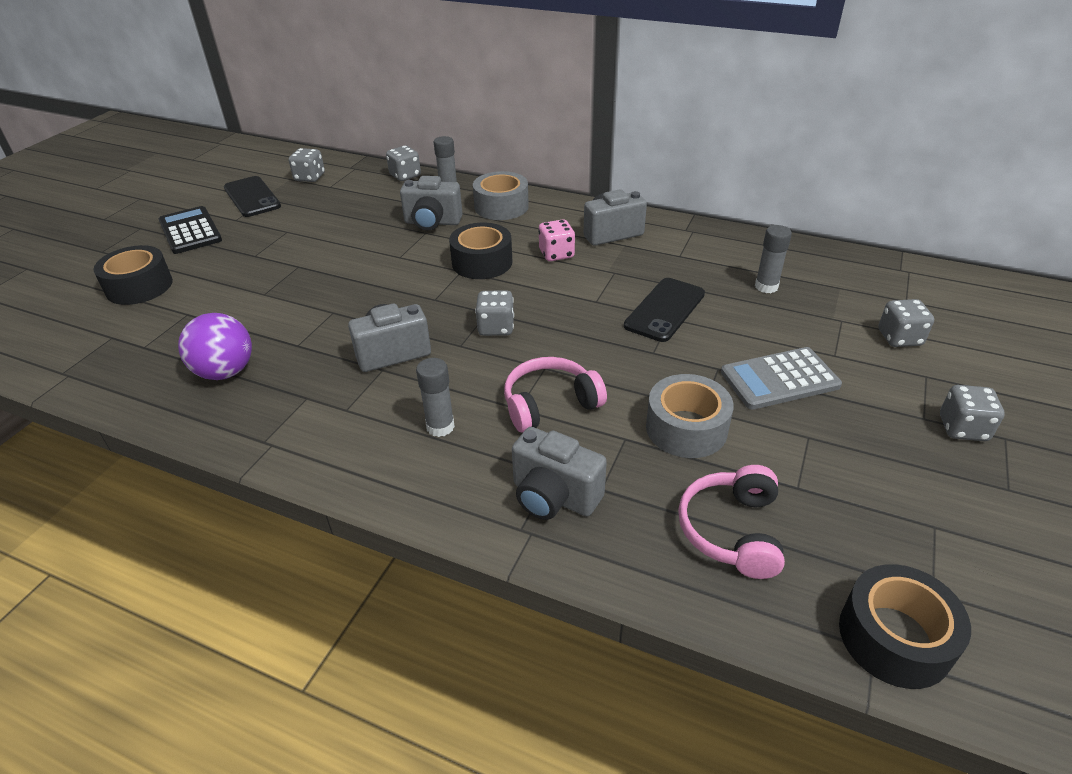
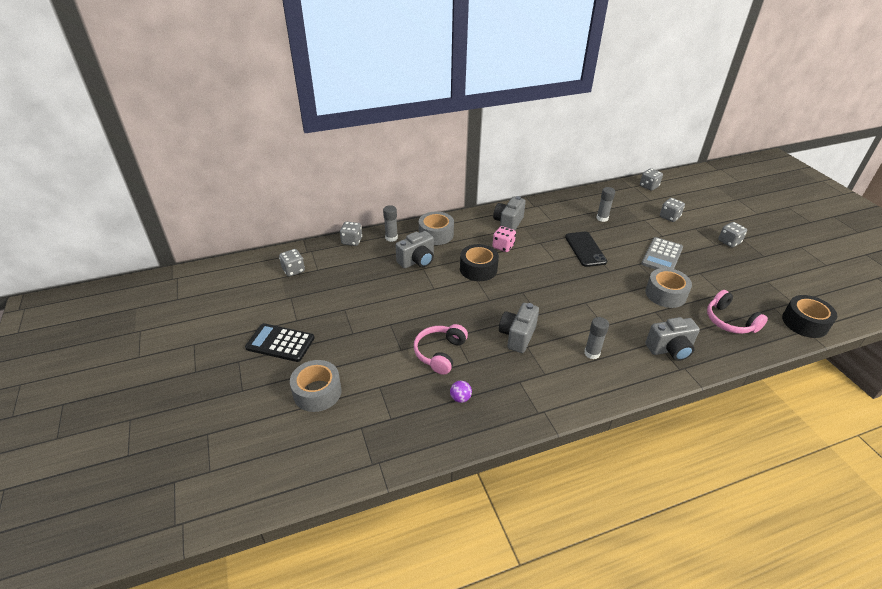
camera: 45 degrees left, 0 degrees up
(139, 286) = (317, 392): black tape -> grey tape
(225, 372) = (460, 398): purple ball -> purple ball, size x0.50
(252, 197) = (279, 301): black phone -> none
(496, 327) = (538, 297): grey dice -> grey dice (649, 186)
(550, 404) = (612, 316): pink headphones -> pink headphones (440, 353)

